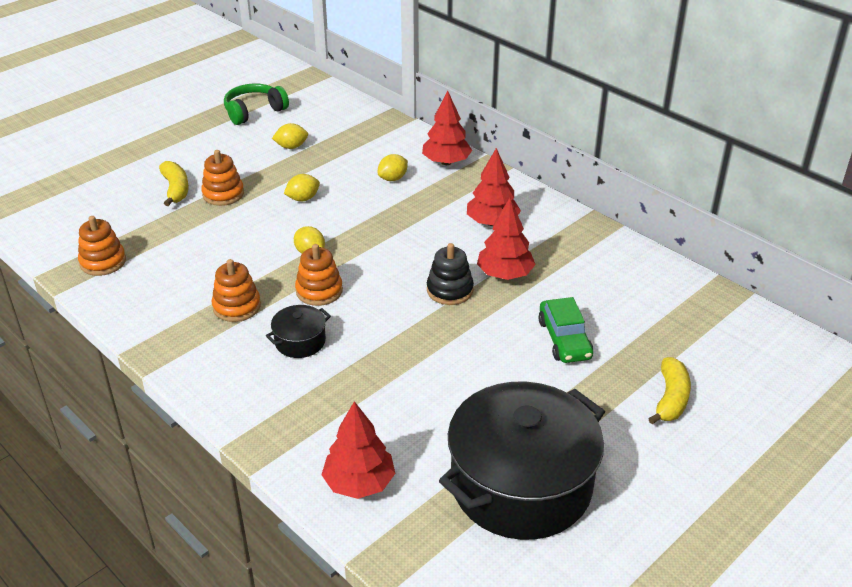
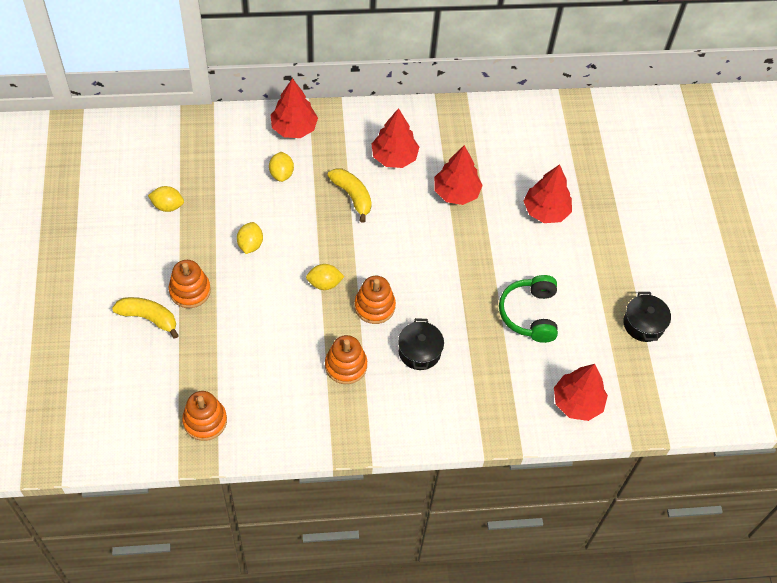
camera: 55 degrees left, 20 degrees up
(254, 111) = (83, 196): green headphones -> green headphones (530, 314)
(291, 147) = (167, 206): yellow lemon -> yellow lemon turned 75 degrees clockwise
(449, 290) = (444, 234): black stacking toy -> none
(521, 485) = (643, 324): black pot -> black pot, size x0.42
(564, 339) = (546, 211): green car -> red tree
(670, 399) = (638, 202): yellow banana -> yellow banana (352, 196)

